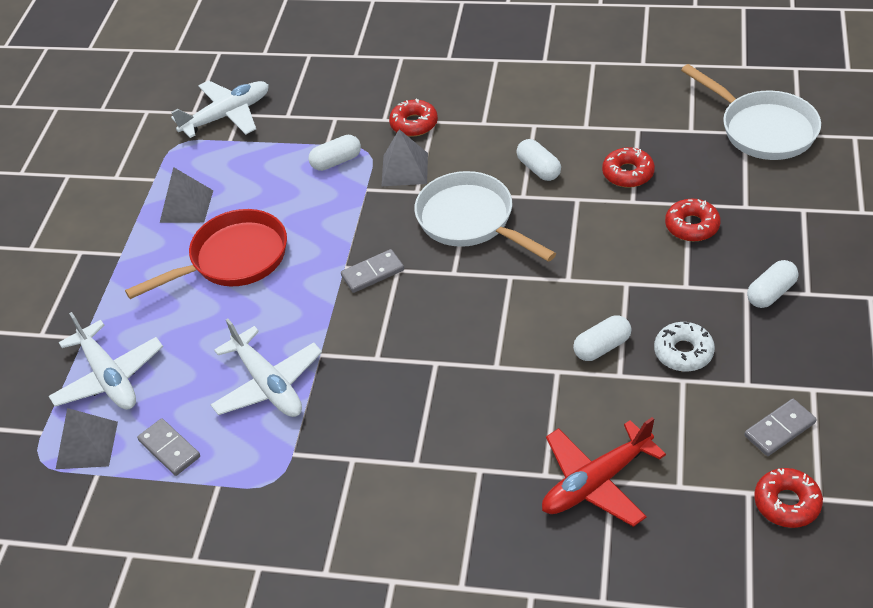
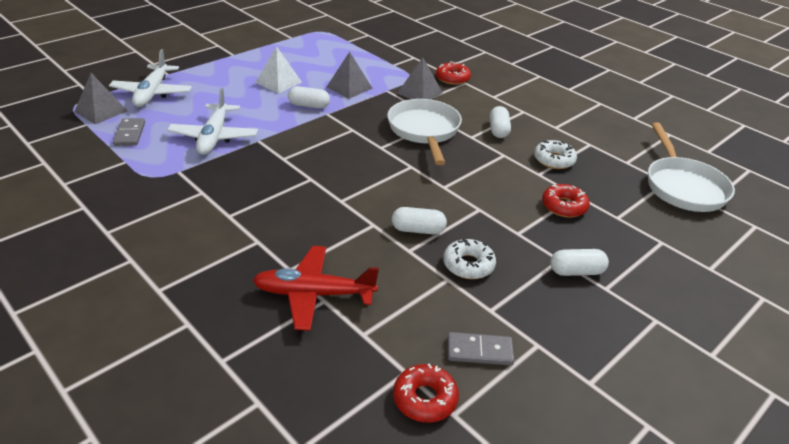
camera: 30 degrees right, 10 degrees down
(186, 206) = (289, 53): grey pyramid -> grey pyramid (349, 87)
(227, 115) = (361, 32): white plane -> none
(233, 259) = (278, 82): red pan -> white pyramid
(336, 161) = (388, 73): white capsule -> white capsule (309, 106)
(373, 273) = (337, 124): grey domino -> none
(628, 173) = (554, 160): red donut -> white donut

